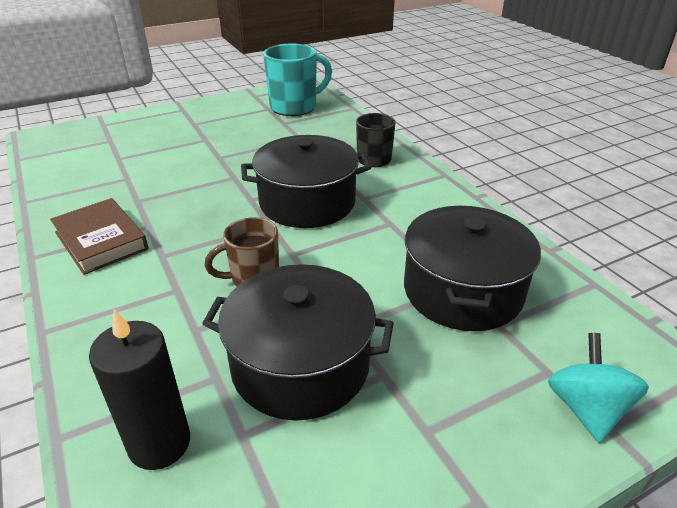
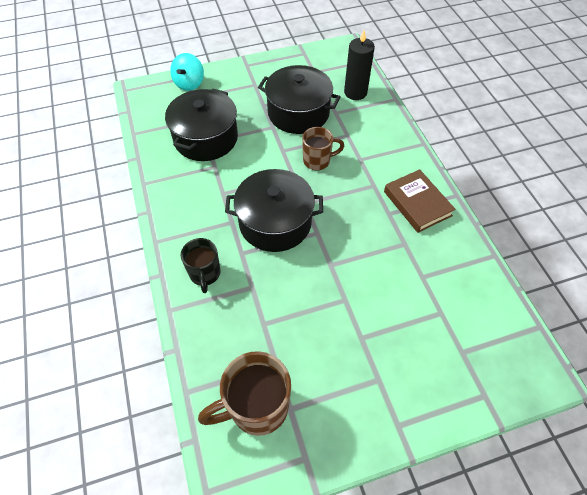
camera: 170 degrees left, 20 degrees up
(295, 107) = (257, 407): turquoise mug -> brown mug

